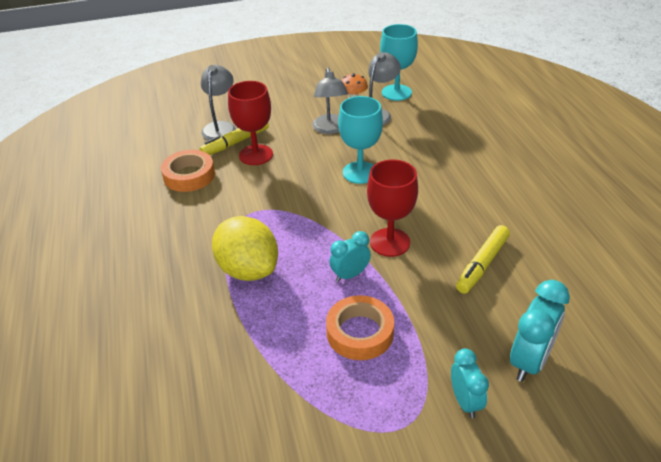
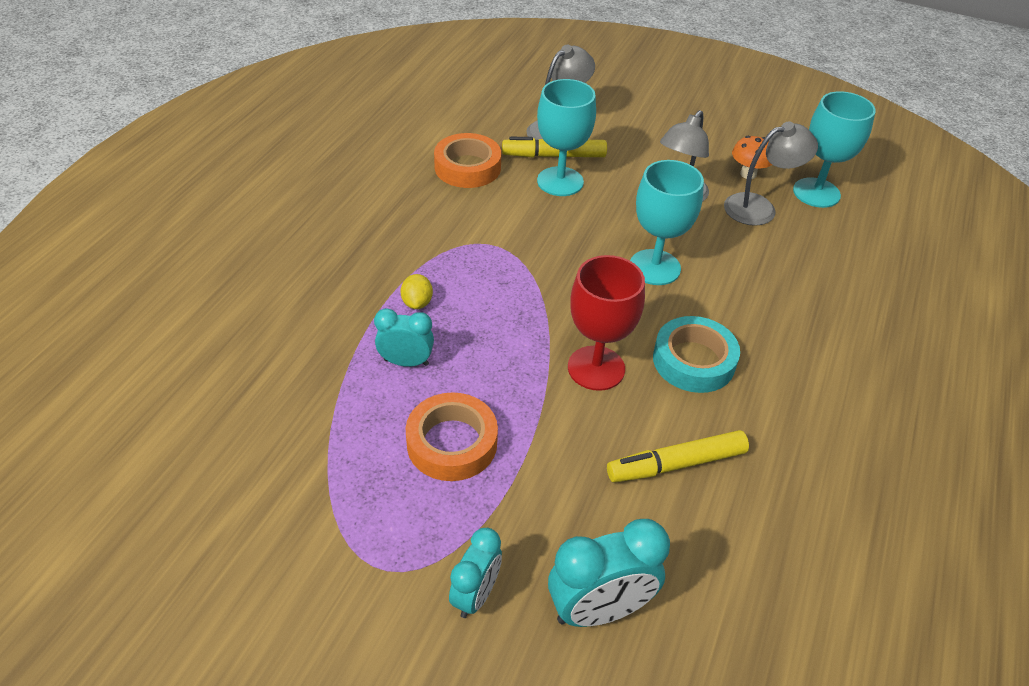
camera: 35 degrees right, 5 degrees up
(248, 269) = (417, 303): yellow lemon -> yellow lemon, size x0.41
(256, 155) = (560, 181): red goblet -> turquoise goblet
(350, 275) = (511, 375): turquoise clock -> turquoise clock (406, 362)
(432, 208) = (693, 361): none -> turquoise tape

